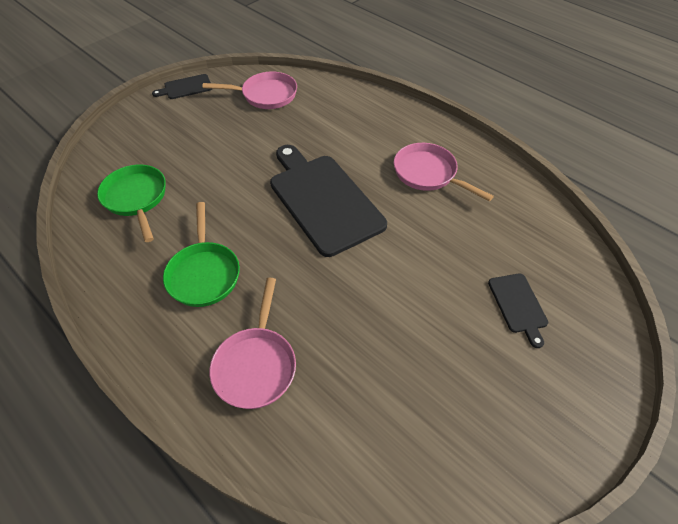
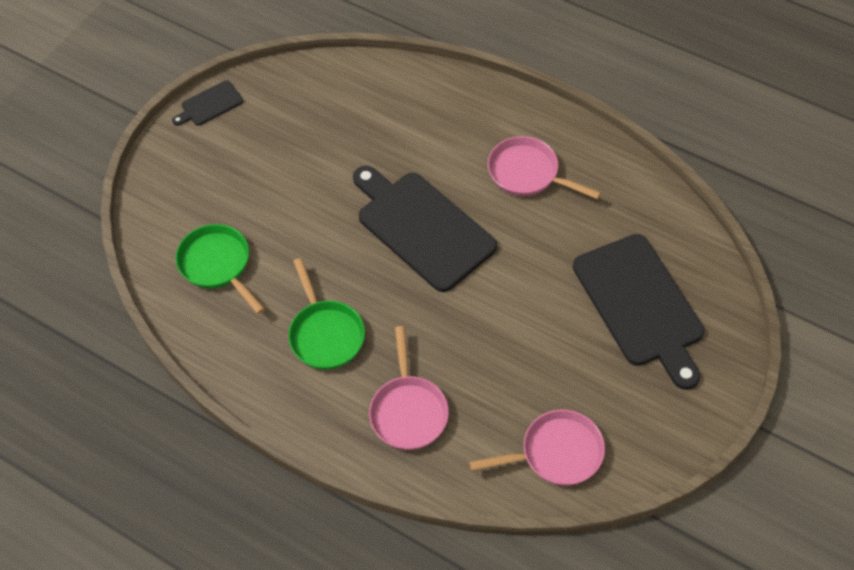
camera: 10 degrees left, 5 degrees up
(265, 95) = (312, 98): pink pan -> pink pan (556, 453)
(518, 305) = (640, 305): black cutting board -> black cutting board, size x2.18

